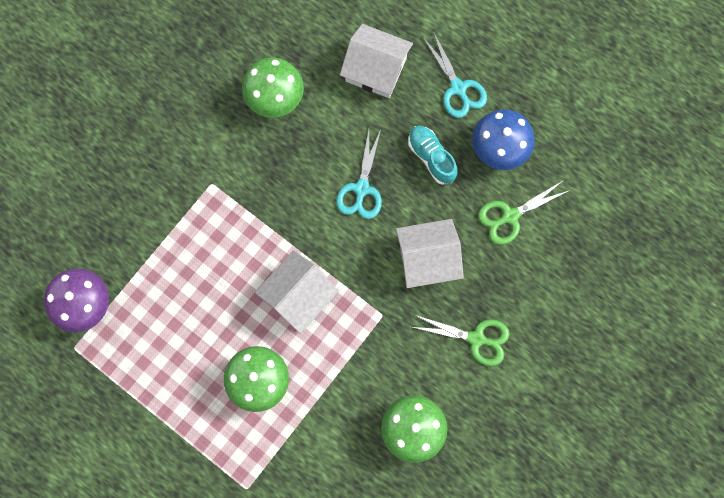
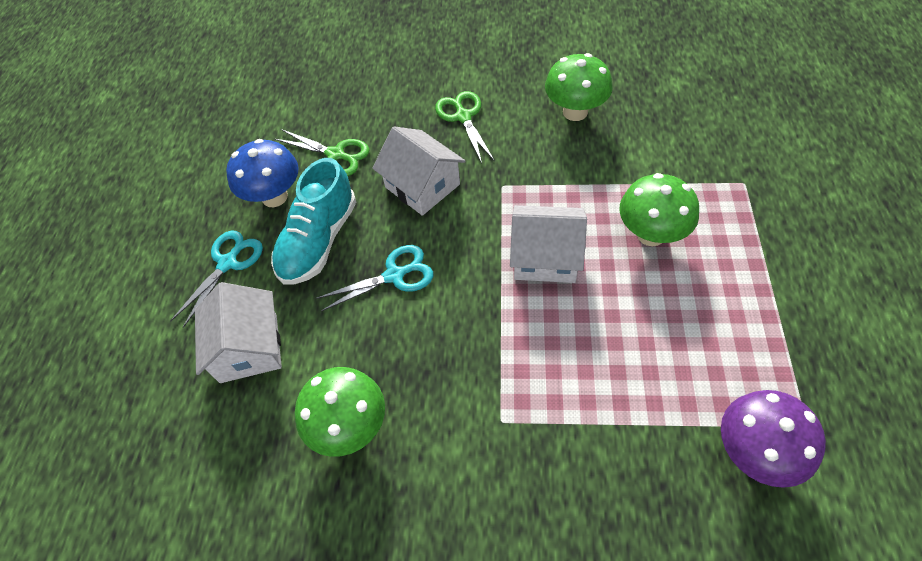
camera: 120 degrees left, 20 degrees down
(431, 157) = (319, 240): turquoise shoe -> turquoise shoe, size x1.57

